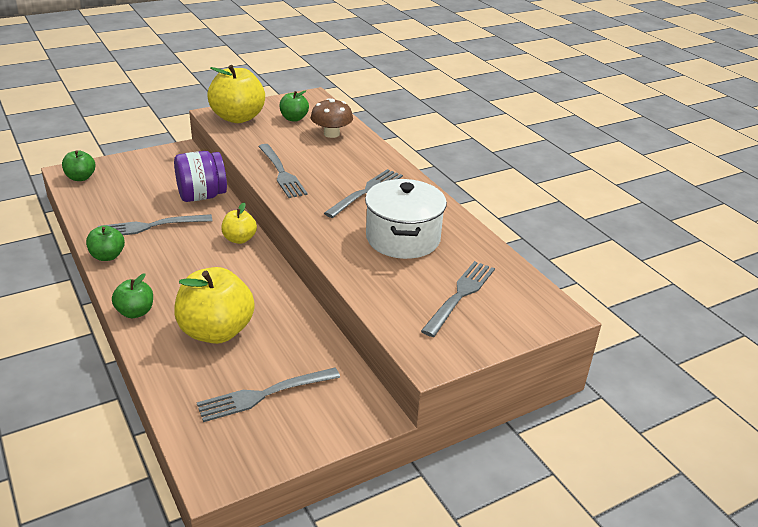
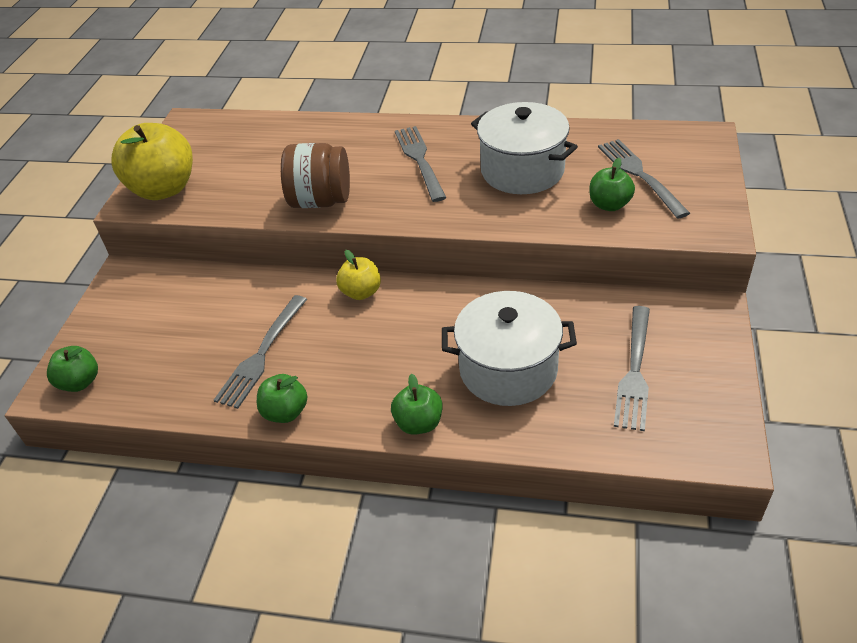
camera: 45 degrees left, 10 degrees up
(202, 196) = (245, 290): purple jar -> none
(216, 331) = (508, 369): yellow apple -> white pot
(281, 173) = (321, 201): grey fork -> brown jar
(294, 118) = (218, 151): green apple -> green apple (609, 205)
(331, 134) = (282, 138): brown mushroom -> none

